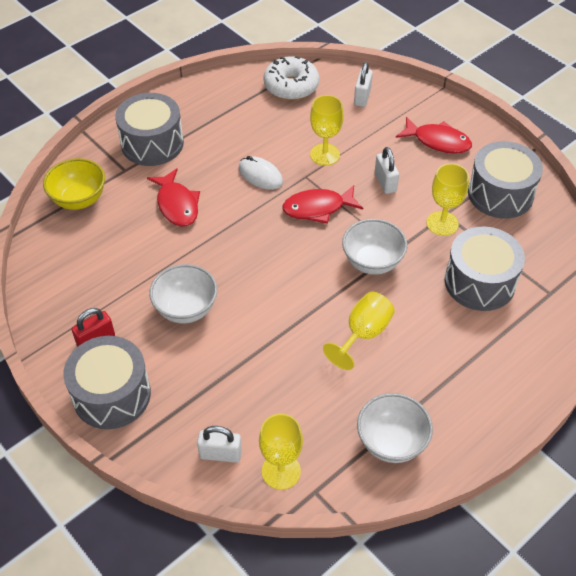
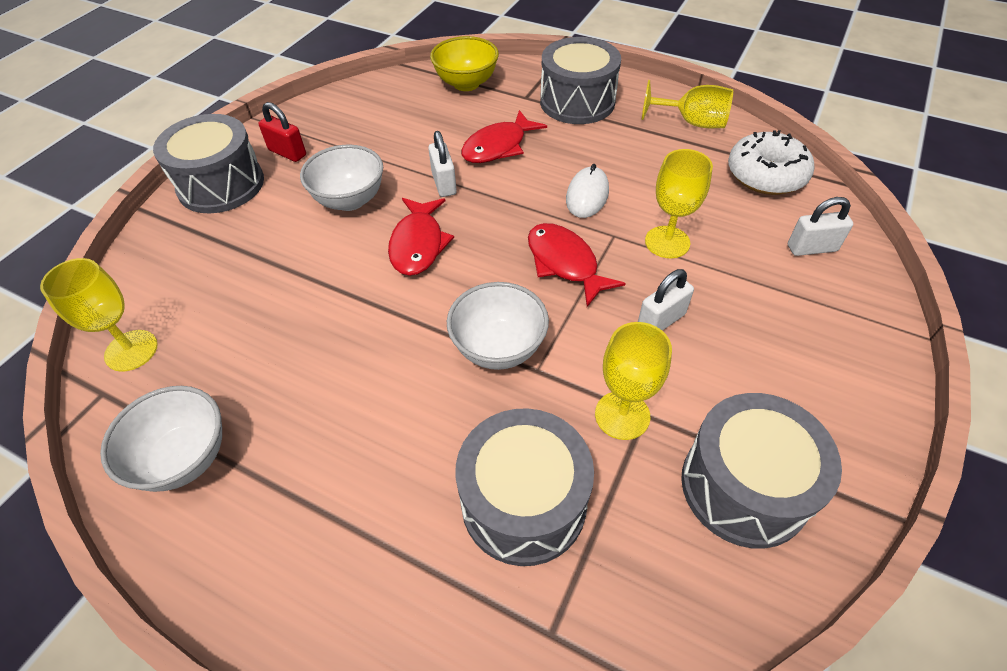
camera: 70 degrees right, 0 degrees up
(220, 454) = (153, 289): white padlock -> white padlock (444, 183)
(363, 334) = (365, 373): yellow goblet -> yellow goblet (692, 122)
(438, 141) = (797, 363): red fish -> red fish (418, 244)

